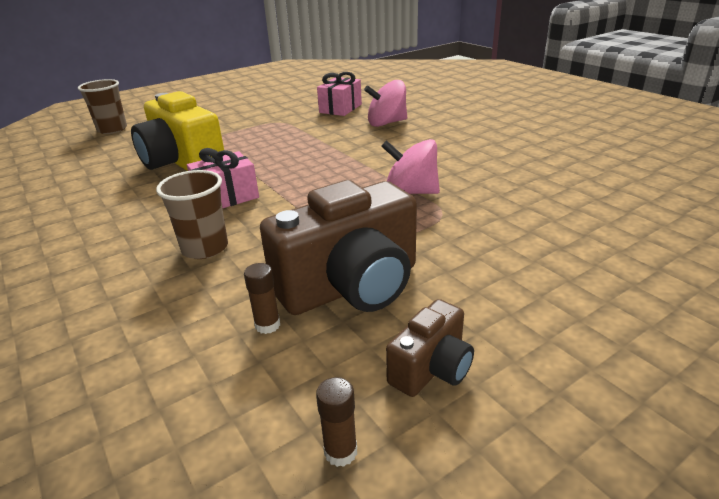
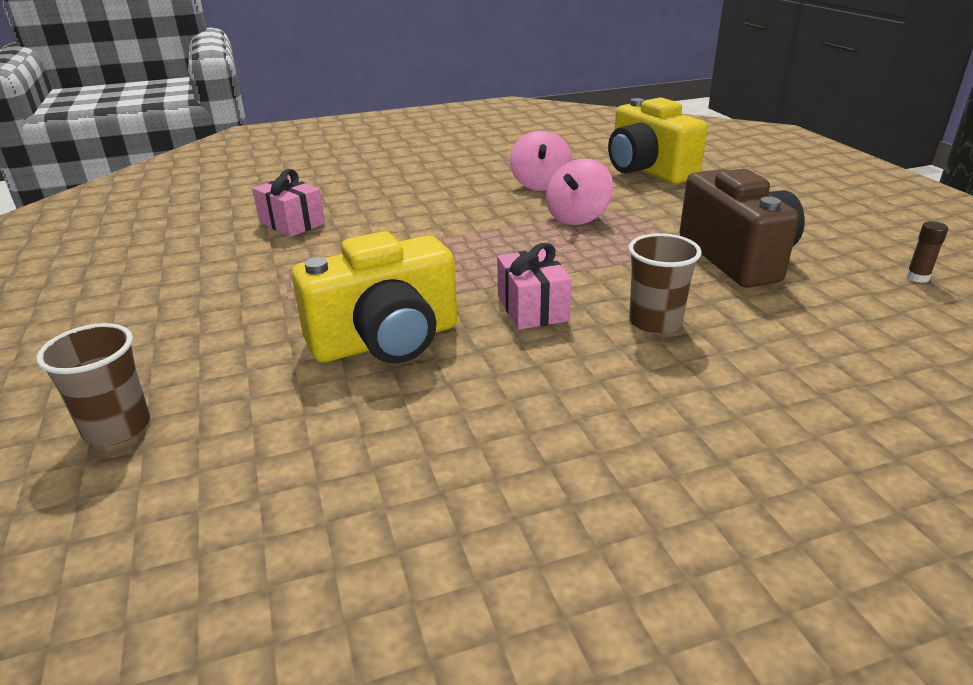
camera: 75 degrees left, 0 degrees up
(267, 325) = (792, 294): brown glue stick -> none
(386, 123) = (381, 205): pink spinning top -> pink spinning top (540, 184)
(431, 368) = (835, 243): brown camera -> none
(584, 214) = (648, 170): none -> yellow camera

